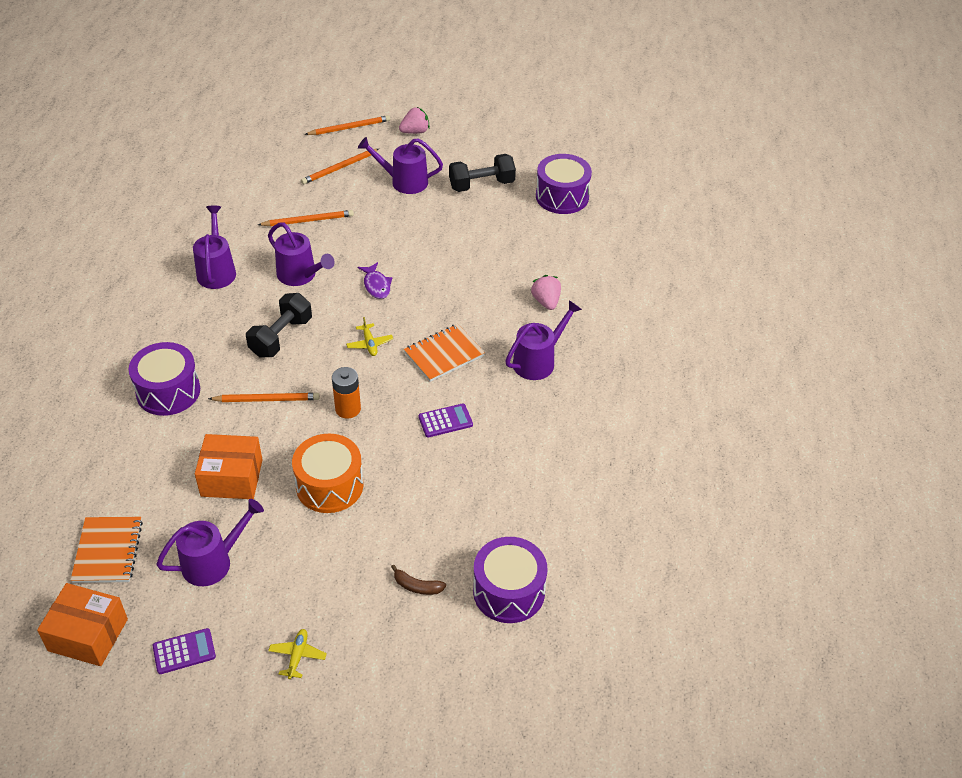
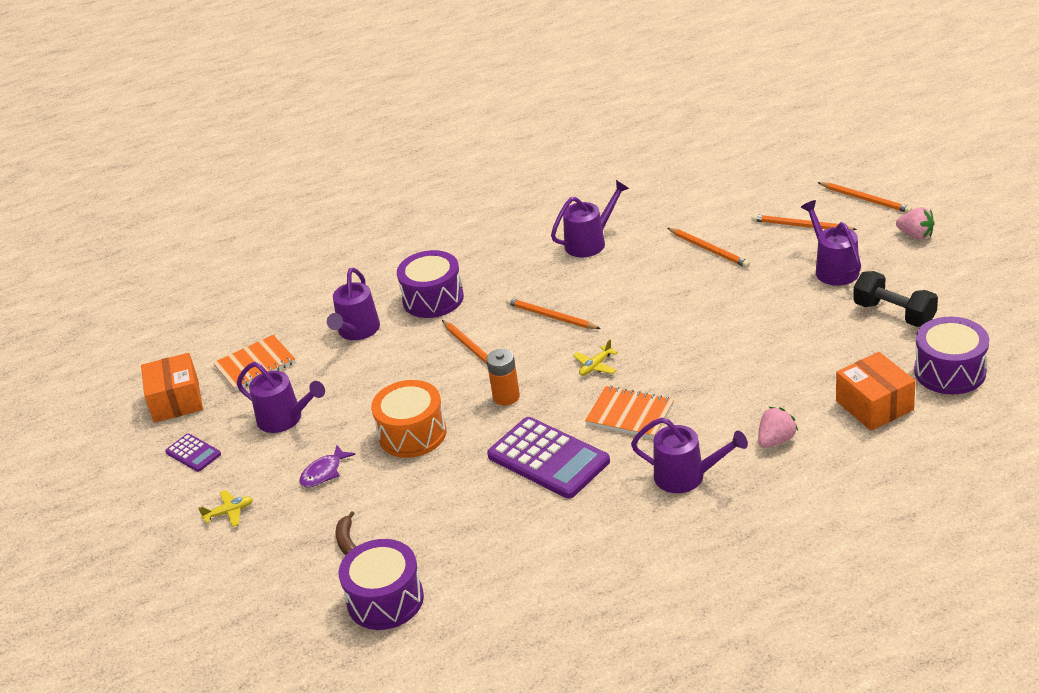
camera: 65 degrees right, 10 degrees down
(231, 478) = (374, 380): orange box -> orange box (874, 405)
(281, 337) = (551, 316): black dumbbell -> orange pencil
(300, 276) = (635, 285): purple watering can -> purple watering can (357, 331)
(376, 285) = (673, 330): purple fish -> purple fish (324, 472)
(445, 421) = (548, 459): purple calculator -> purple calculator, size x2.02

